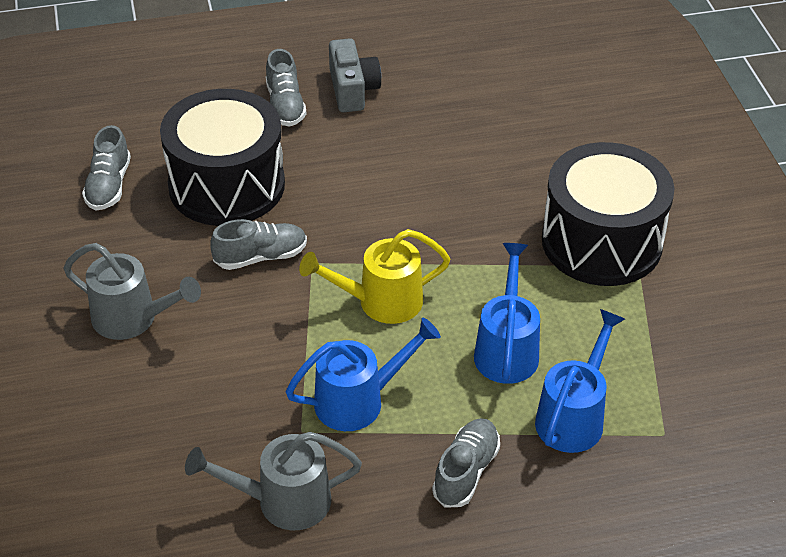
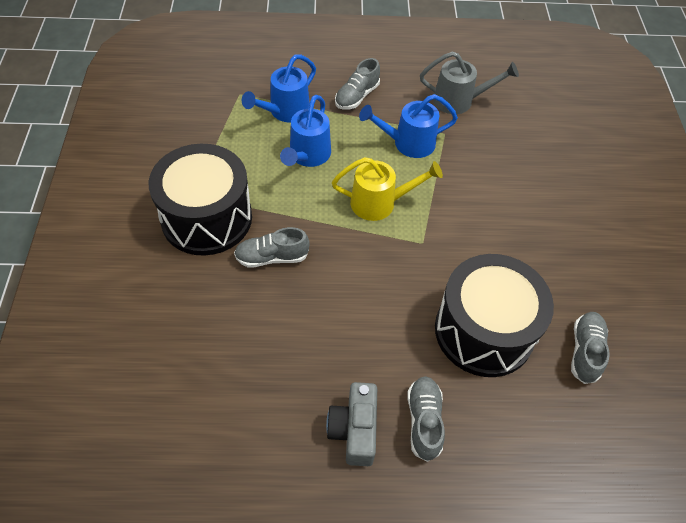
camera: 170 degrees left, 10 degrees up
(133, 319) = (551, 223): grey watering can -> none
(261, 257) = (460, 255): grey shoe -> grey shoe (272, 257)

